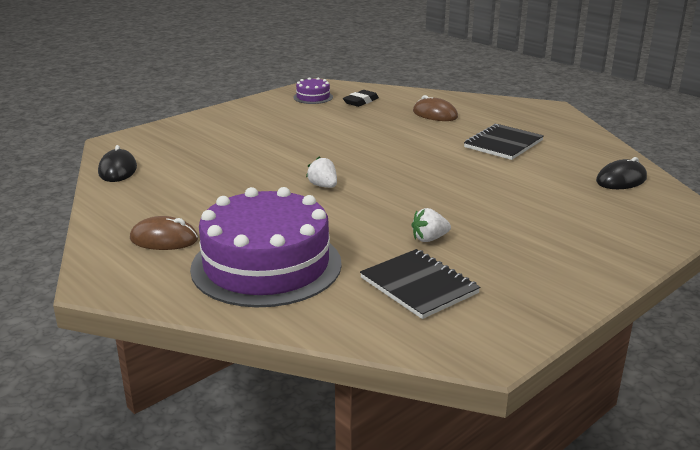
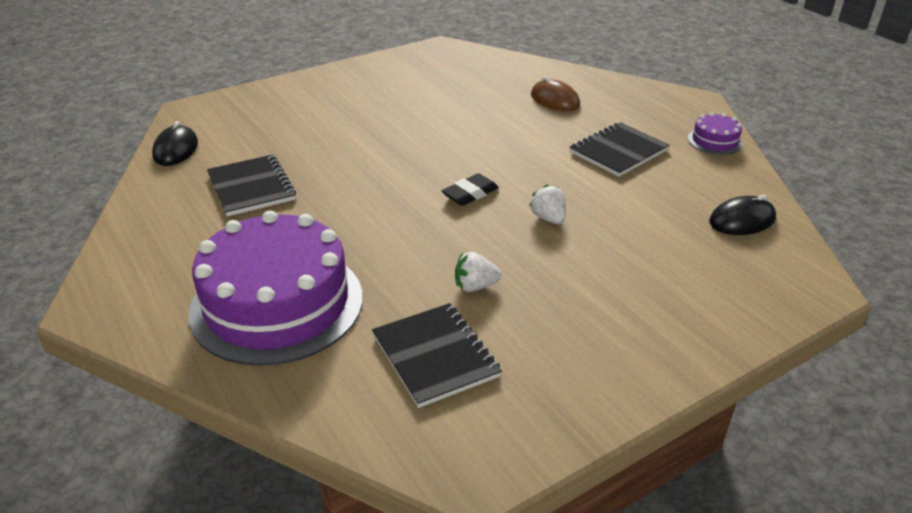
camera: 10 degrees right, 10 degrees up
(164, 239) = (183, 253): brown mouse -> none
(201, 190) = (251, 187): none -> black notebook
(313, 97) = (426, 64): purple cake -> purple cake (714, 141)
(323, 186) = (386, 194): white strawberry -> white strawberry (548, 218)
(361, 101) = (477, 74): black eraser -> black eraser (470, 194)

